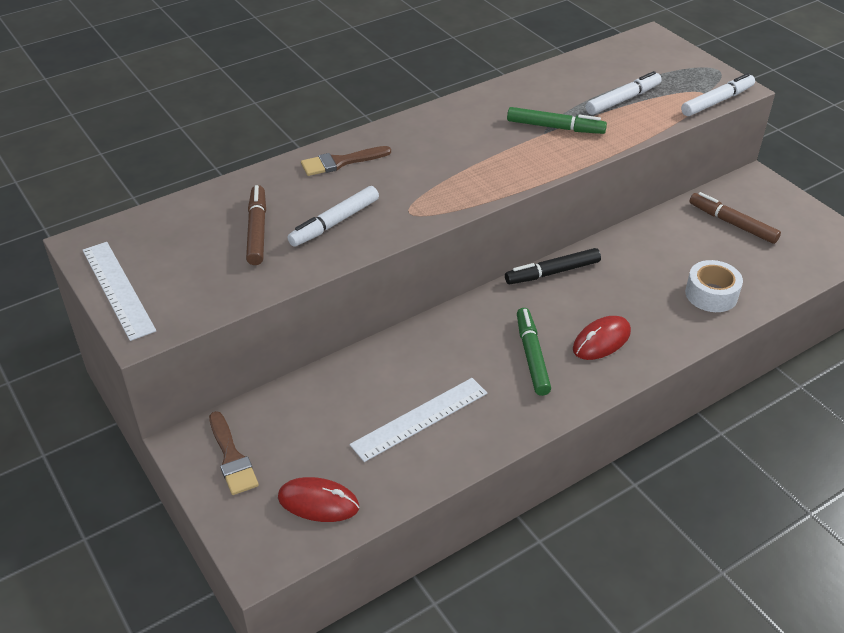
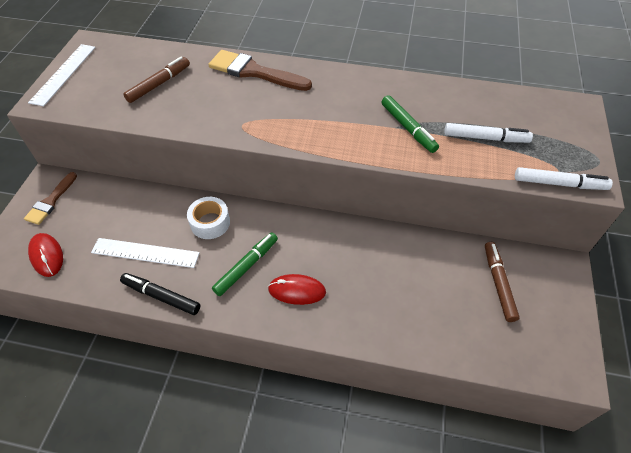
camera: 45 degrees right, 10 degrees up
(334, 223) = (198, 105): white marker -> none
(341, 162) = (254, 72): brown brush -> brown brush, size x1.61
(552, 272) = (331, 225): black marker -> black marker (161, 296)
(711, 294) = (409, 319): white tape -> white tape (210, 223)

